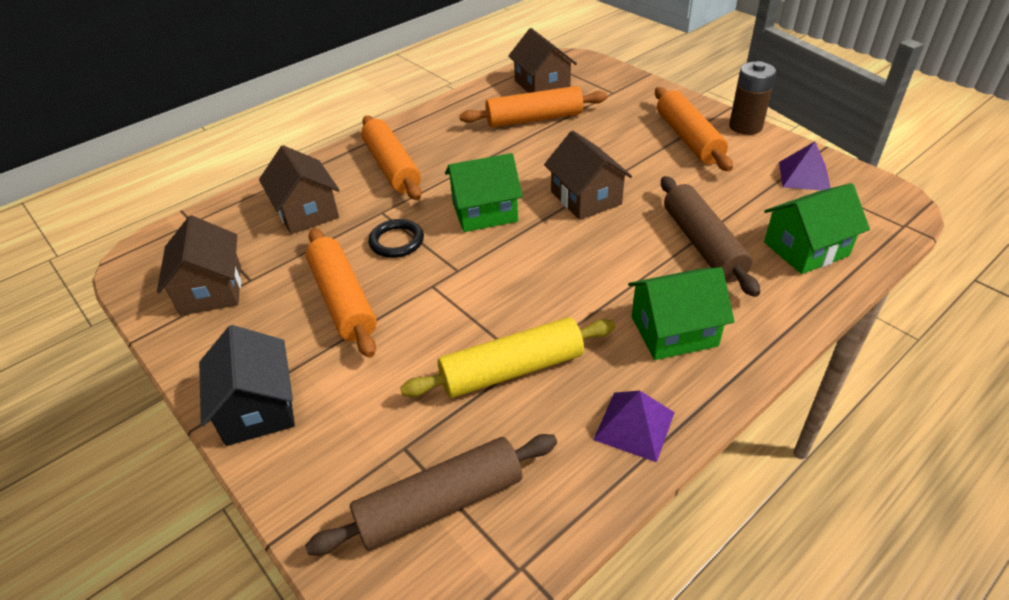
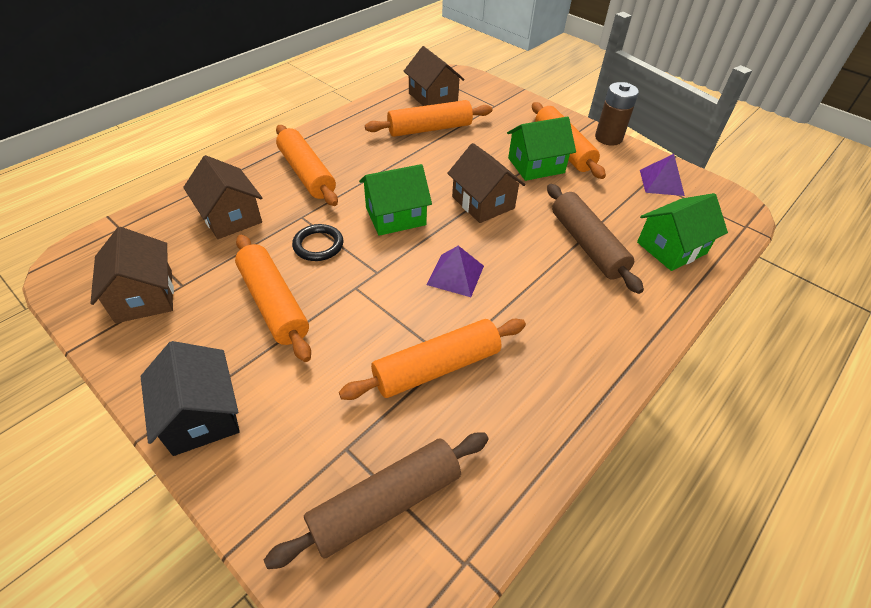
camera: 10 degrees left, 5 degrees up
(511, 370) = (436, 367): yellow rolling pin -> orange rolling pin
(634, 426) = (550, 416): purple pyramid -> purple pyramid (455, 275)
(674, 331) = (573, 326): green house -> green house (536, 165)

